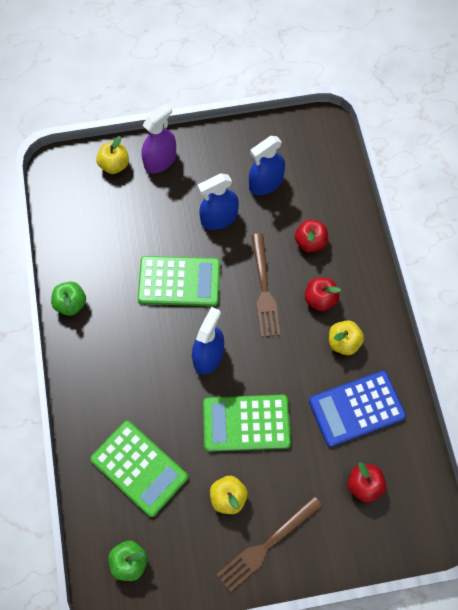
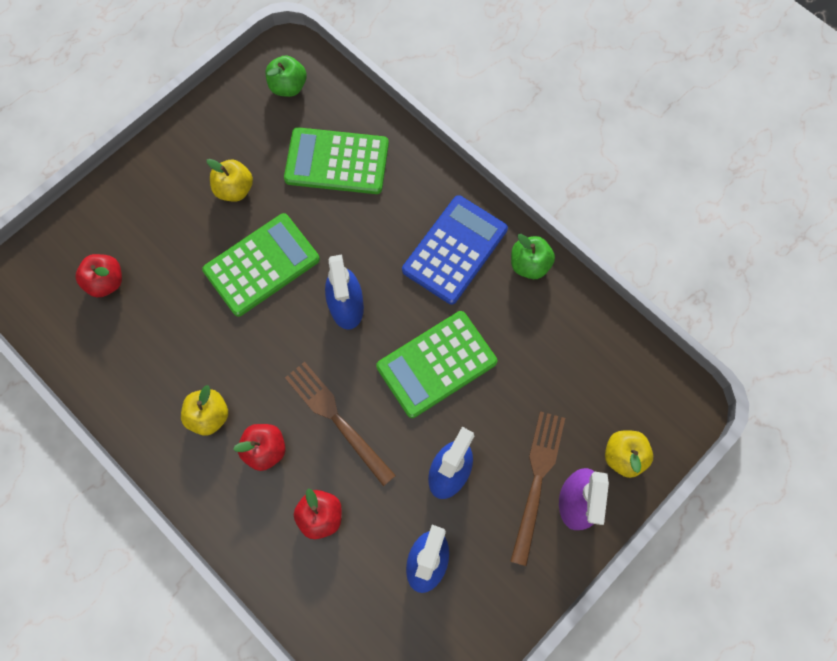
camera: 145 degrees right, 5 degrees up
(266, 546) = (172, 172): brown fork -> brown fork (537, 479)
(356, 408) = (155, 352): blue calculator -> blue calculator (455, 250)

